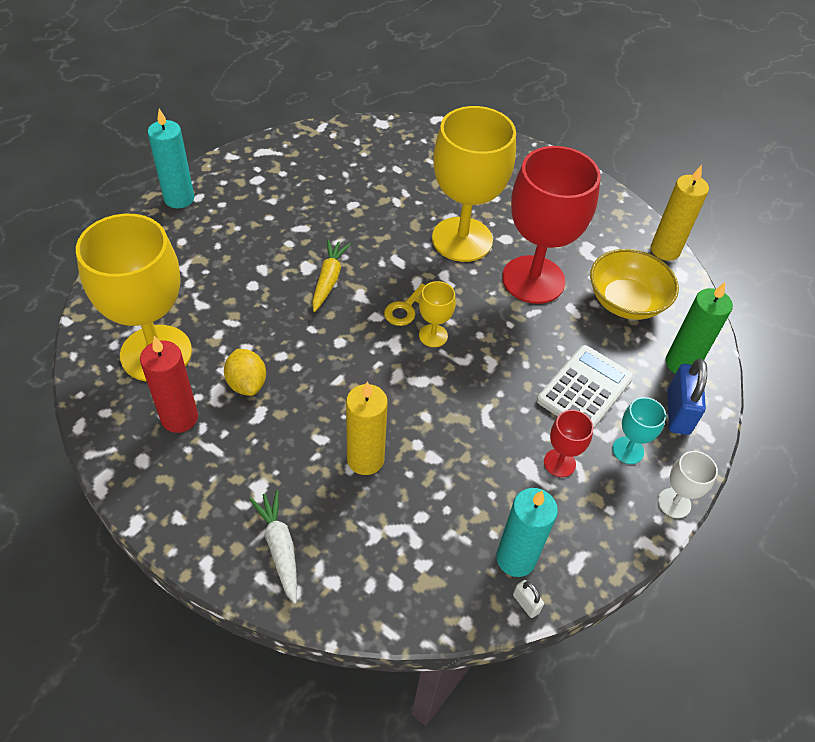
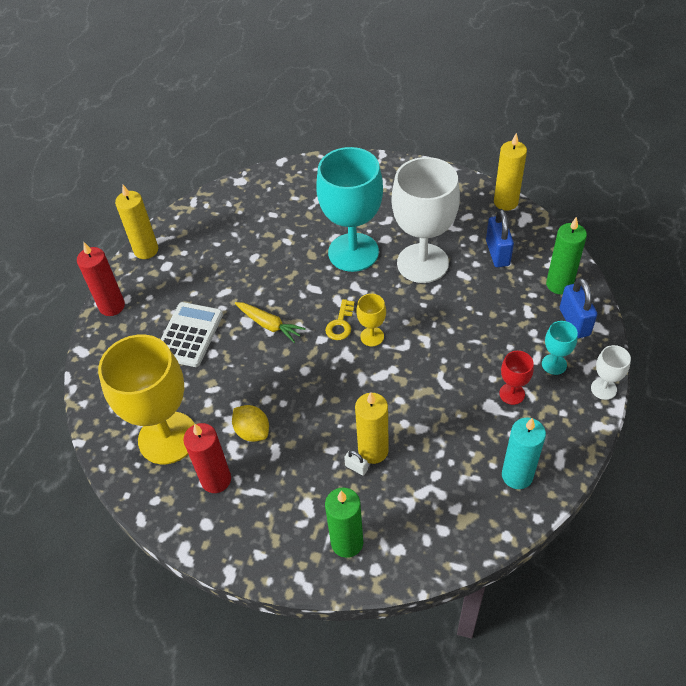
camera: 15 degrees left, 0 degrees up
(179, 199) = (112, 306): turquoise candle -> red candle
(246, 157) = (146, 250): none -> yellow candle
(279, 548) = (347, 542): white carrot -> green candle
(328, 280) = (269, 325): yellow carrot -> yellow carrot turned 135 degrees clockwise
(462, 239) = (353, 252): yellow goblet -> turquoise goblet
(526, 603) = (540, 504): white padlock -> white padlock (356, 468)
(533, 280) = (422, 263): red goblet -> white goblet
(585, 389) = (502, 332): white calculator -> white calculator (189, 335)
(626, 301) = (497, 253): yellow bowl -> blue padlock

